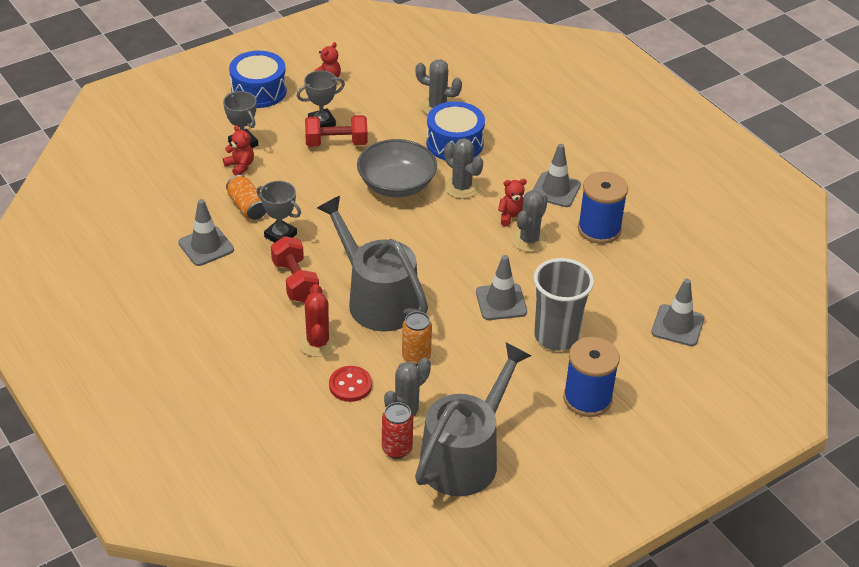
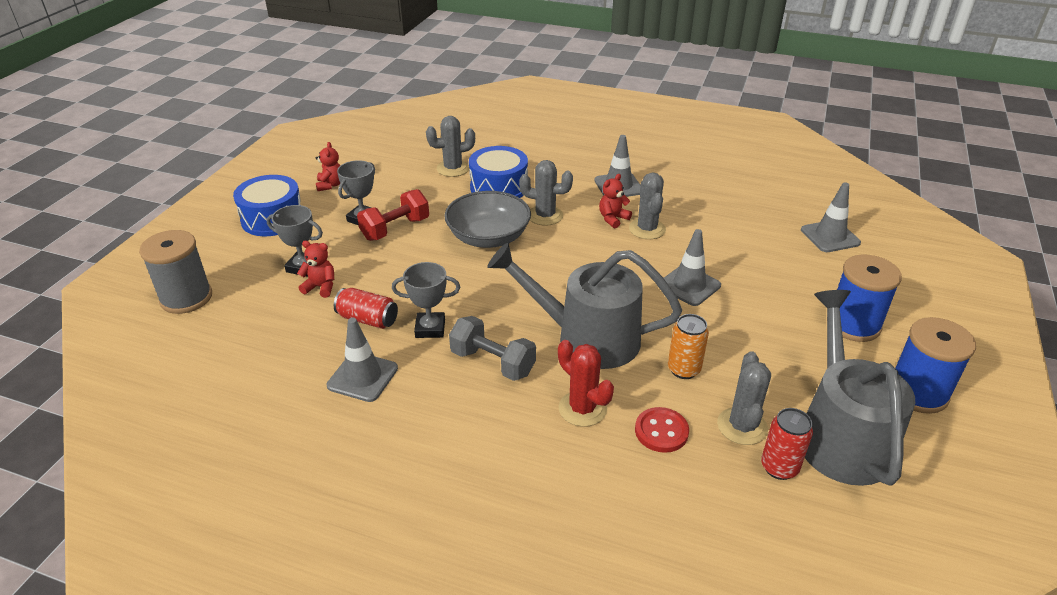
camera: 35 degrees left, 5 degrees down
(150, 131) = (186, 298): none -> grey spool
(247, 207) = (368, 319): orange can -> red can
(295, 281) = (493, 362): red dumbbell -> grey dumbbell
(556, 336) = (764, 289): grey cup -> none
(599, 229) = (685, 198): blue spool -> blue spool (917, 393)

